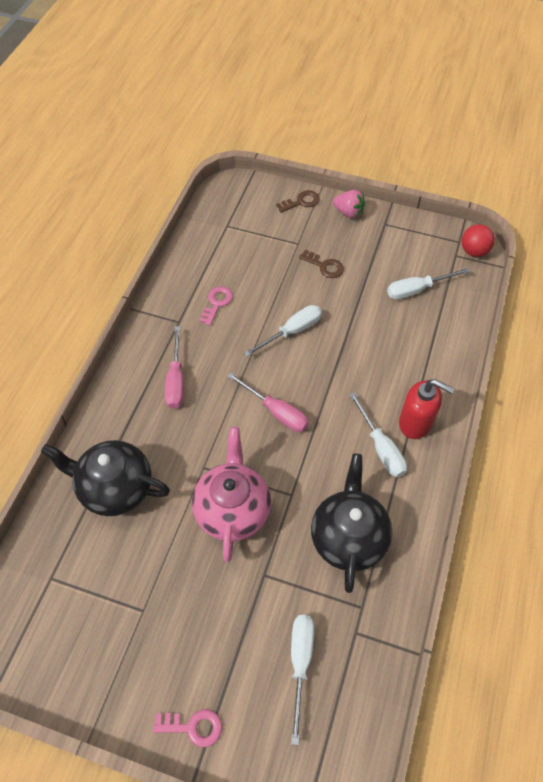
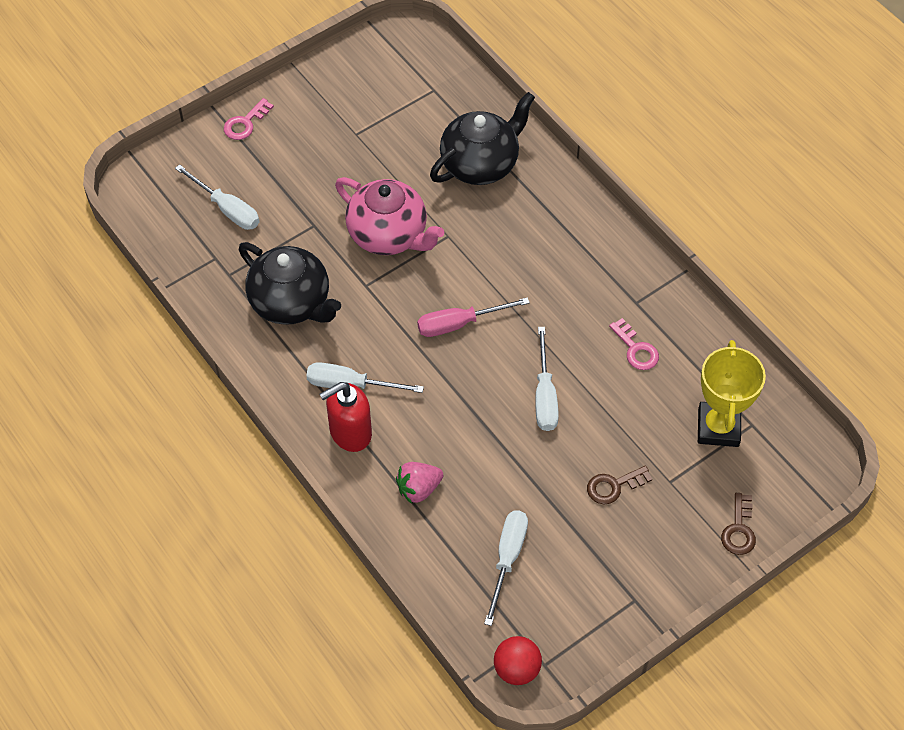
camera: 125 degrees right, 0 degrees up
(176, 380) = (561, 263): pink screwdriver -> none
(242, 239) = (718, 427): none -> yellow trophy
(348, 212) = (683, 571): pink strawberry -> pink strawberry (418, 489)

